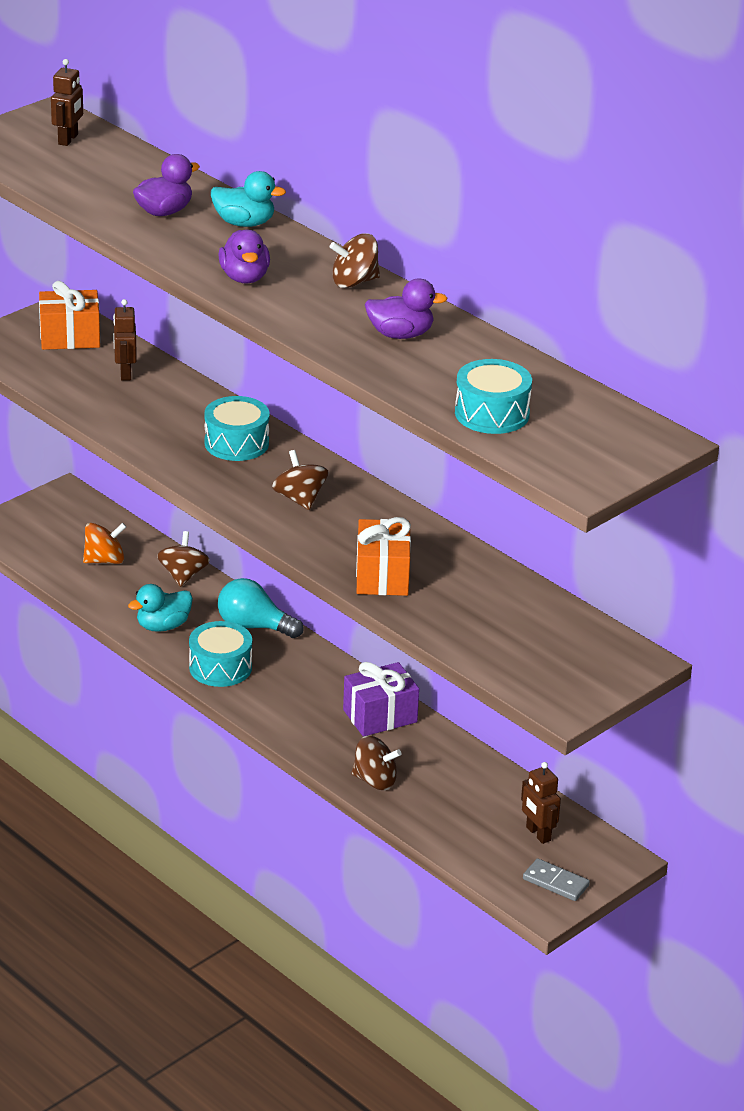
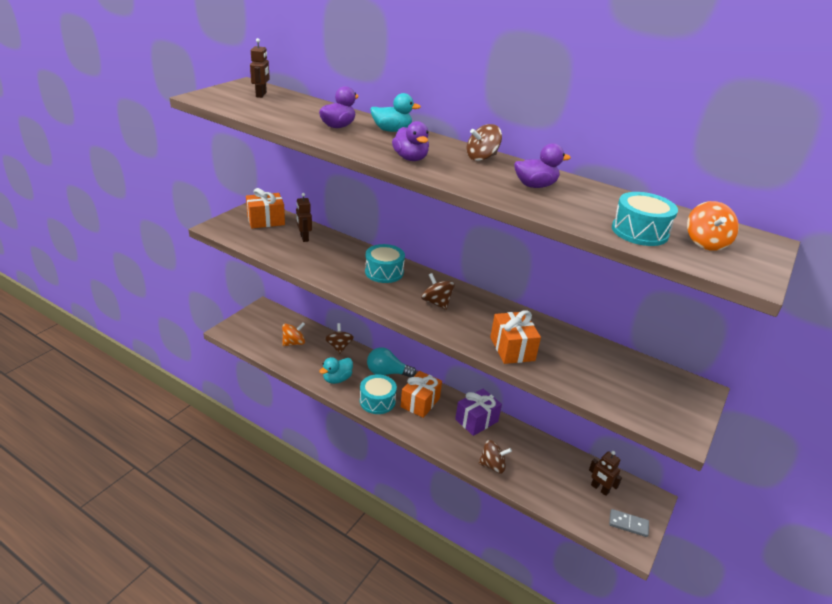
camera: 15 degrees left, 0 degrees up
(293, 678) = (420, 402): none -> orange gift
(571, 436) = (705, 243): none -> orange spinning top

